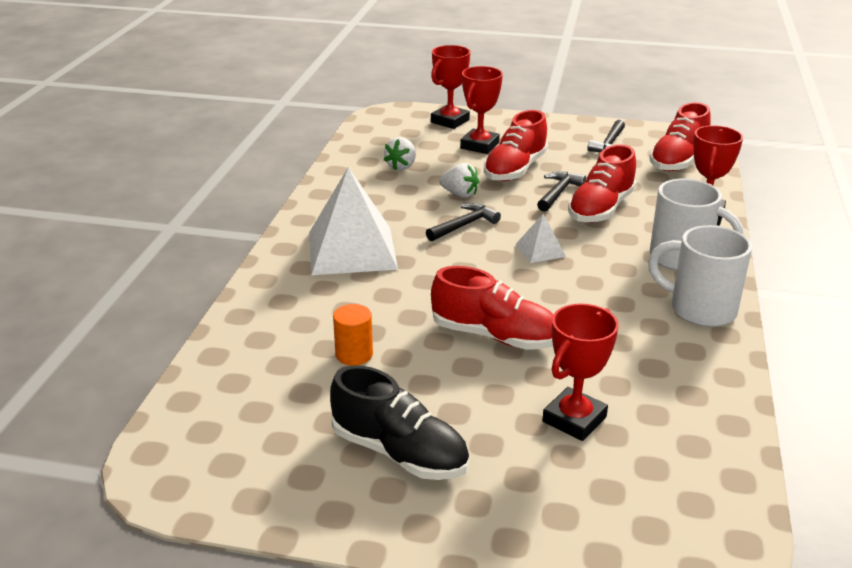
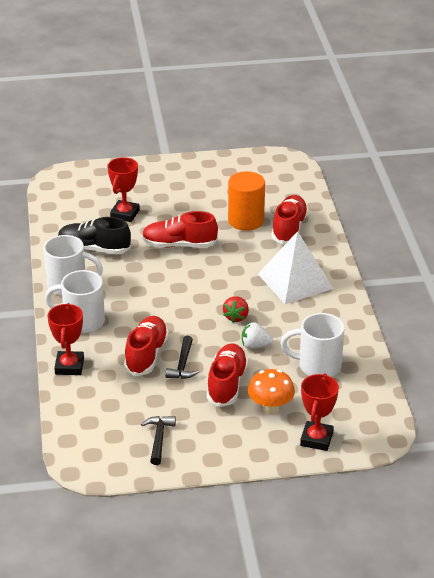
camera: 160 degrees right, 5 degrees up
(354, 354) = (246, 220): orange cylinder -> orange cylinder, size x1.81
(399, 453) = (196, 186): black shoe -> black shoe (94, 249)
(401, 166) = (317, 366): white strawberry -> white mug
(464, 225) = (236, 317): black hammer -> red strawberry
(479, 146) = (270, 408): red trophy -> orange mushroom
(540, 250) = (176, 307): white pyramid -> none
(678, 160) = (95, 429): red shoe -> red shoe (289, 228)

